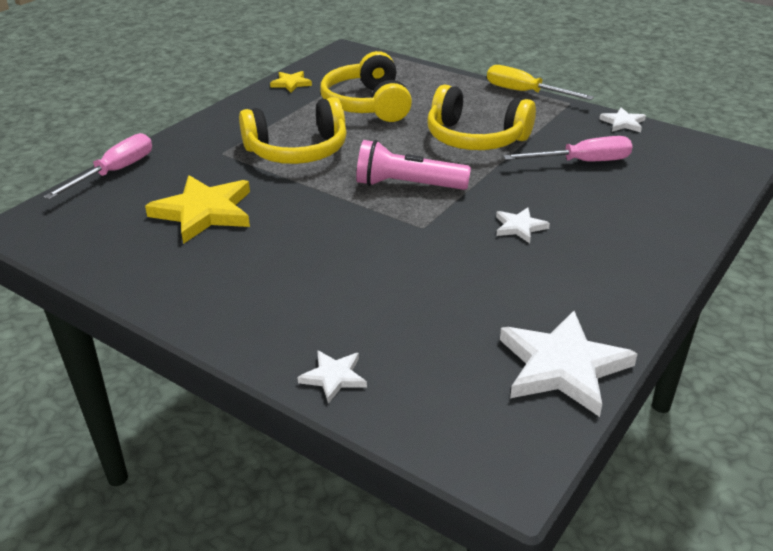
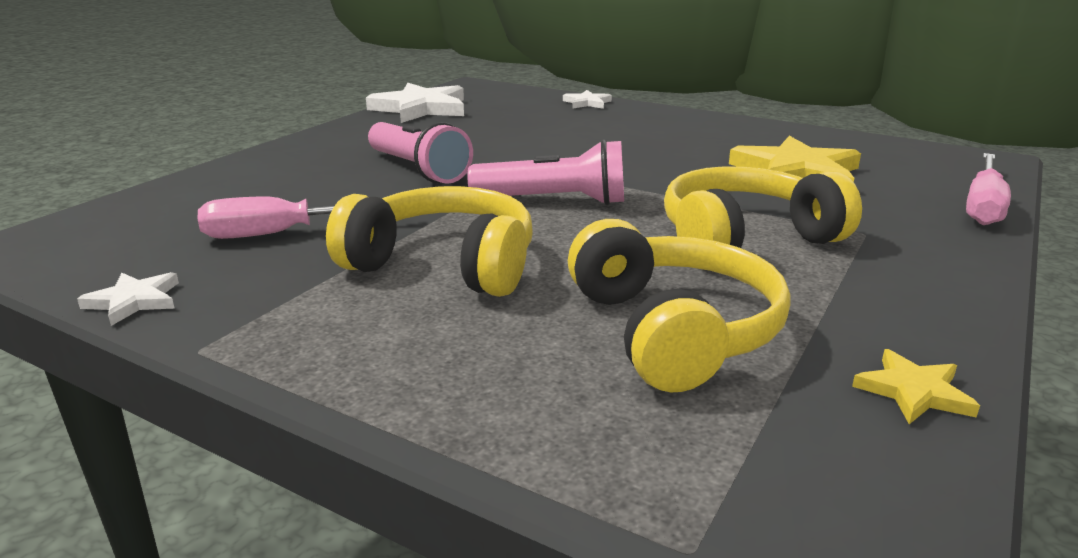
camera: 175 degrees right, 10 degrees down
(519, 227) = (418, 169): white star -> pink flashlight
(525, 92) = (287, 378): yellow screwdriver -> none

